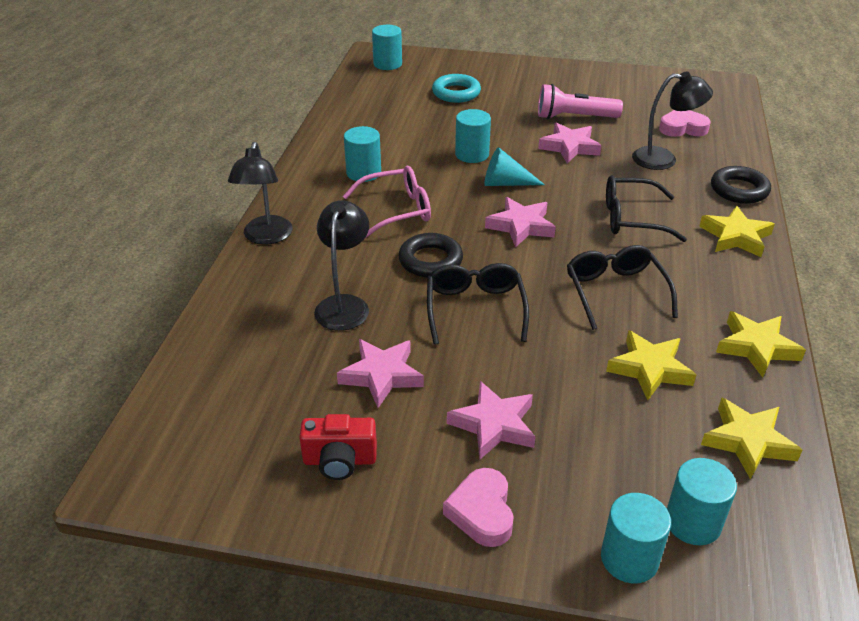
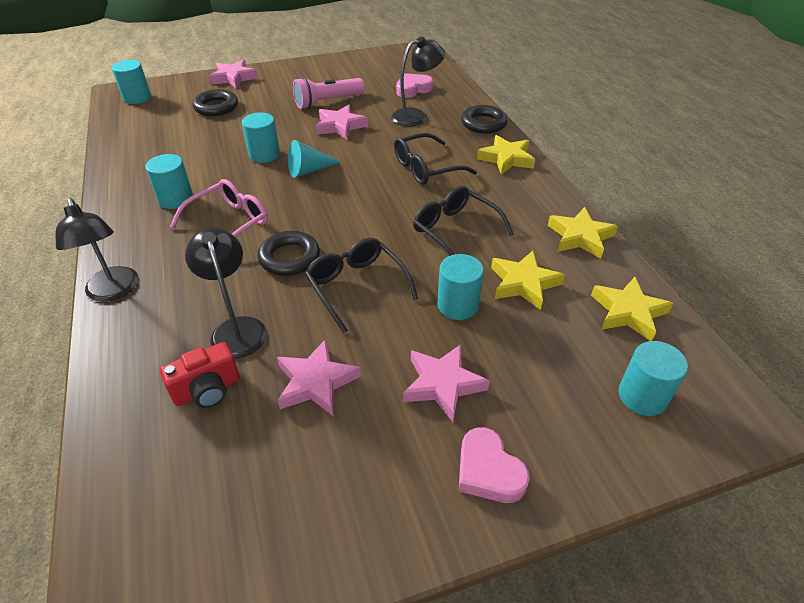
camera: 30 degrees left, 5 degrees up
(339, 461) = (332, 486): red camera -> red camera (207, 390)
(456, 93) = (216, 107): turquoise ring -> black ring
(521, 226) = (346, 202): pink star -> pink star (234, 78)
(629, 559) = (624, 451): turquoise cylinder -> turquoise cylinder (457, 305)

